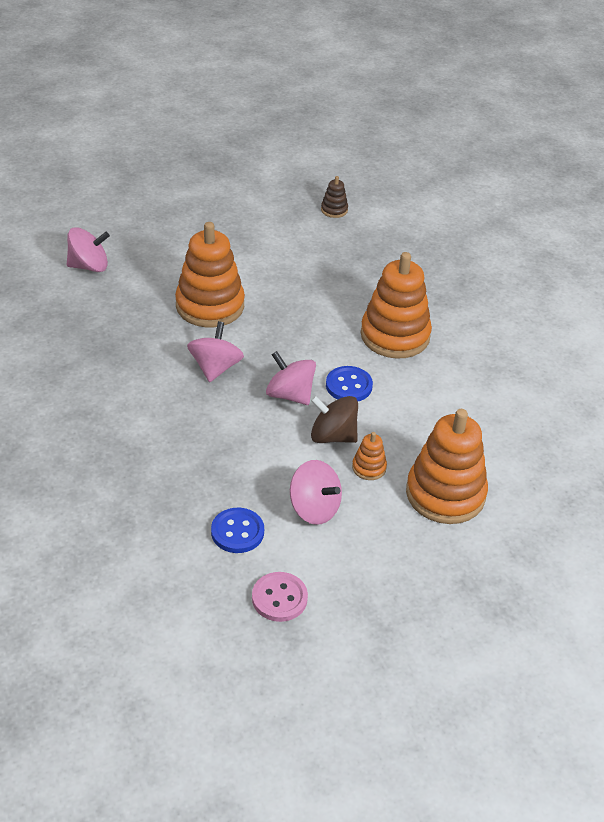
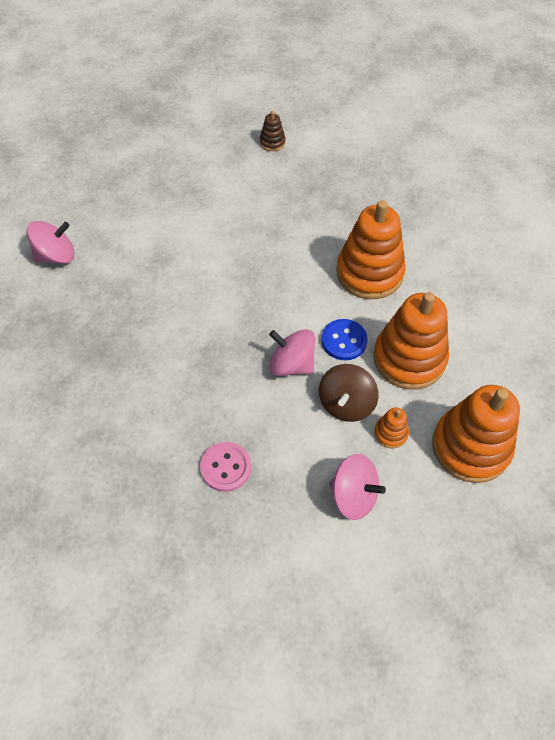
camera: 10 degrees left, 15 degrees up
(210, 306) = (186, 277): orange stacking toy -> orange stacking toy (409, 358)
(215, 368) = (211, 349): pink spinning top -> none
(237, 532) = (287, 543): blue button -> none
(279, 598) = (351, 615): pink button -> pink button (226, 467)
(333, 436) = (346, 403): brown spinning top -> brown spinning top turned 75 degrees counterclockwise

